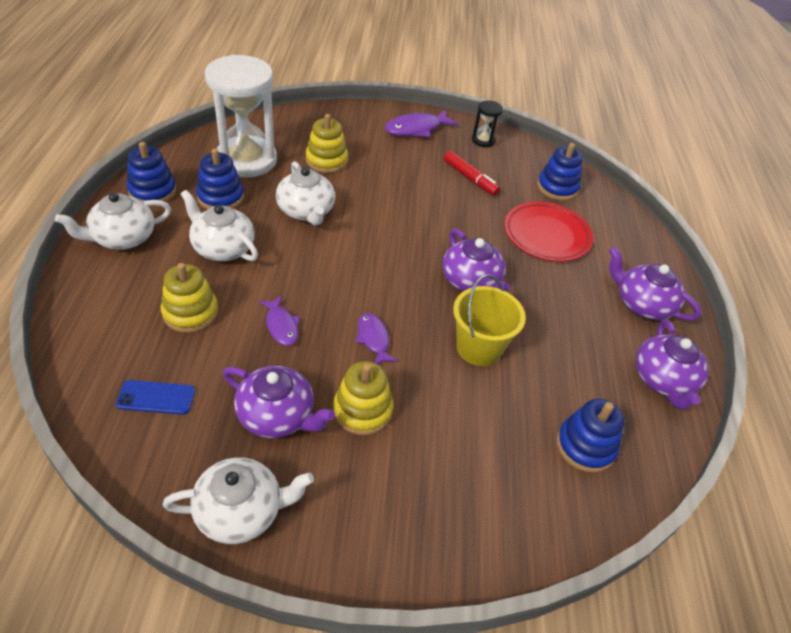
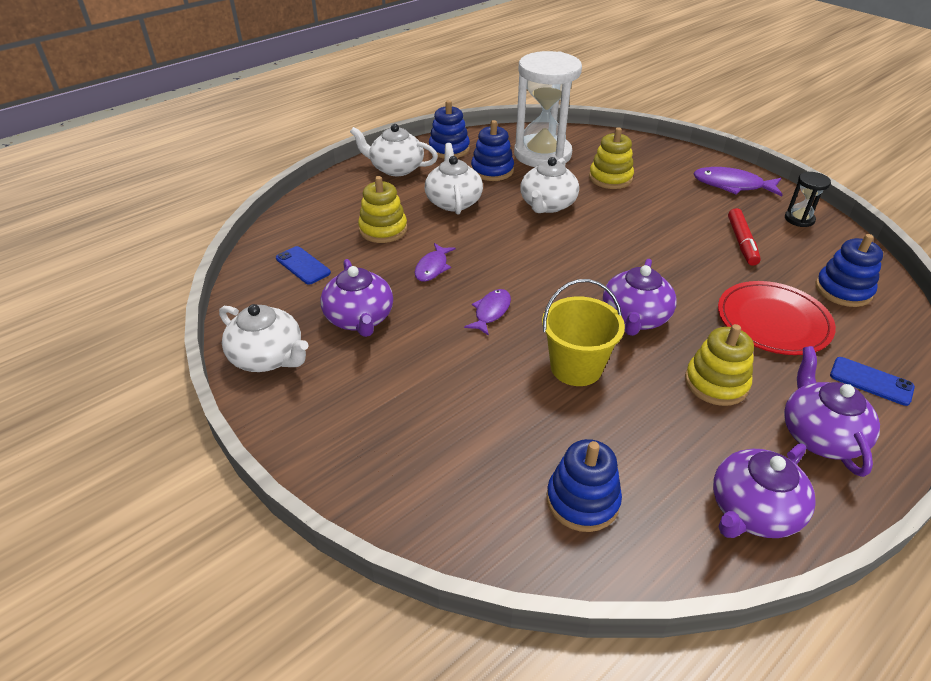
camera: 50 degrees right, 5 degrees down
(362, 410) = (421, 351): yellow stacking toy -> yellow stacking toy (716, 383)
(629, 249) = (871, 381): none -> blue phone

